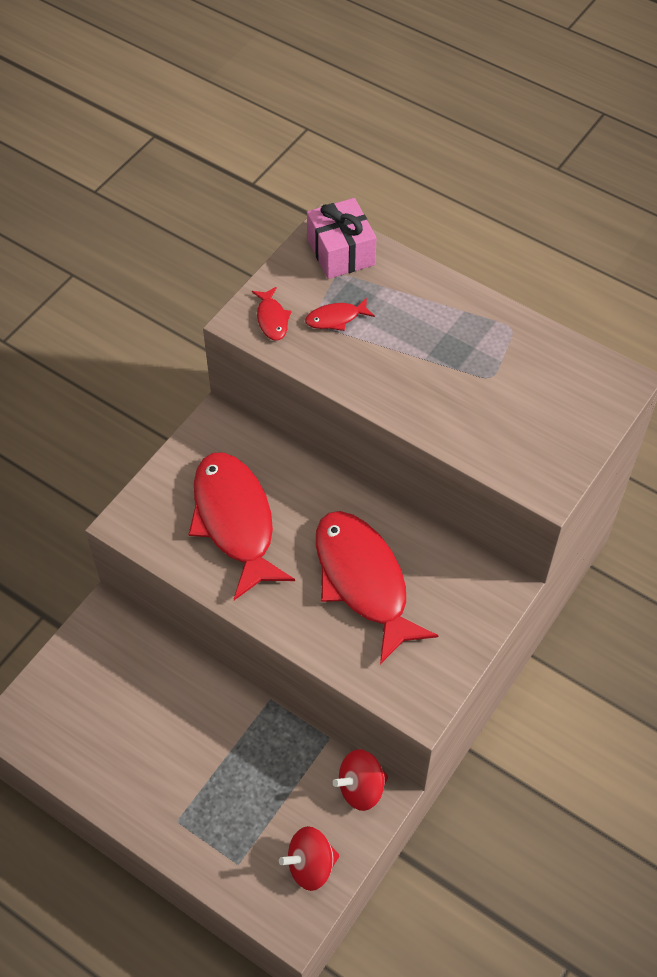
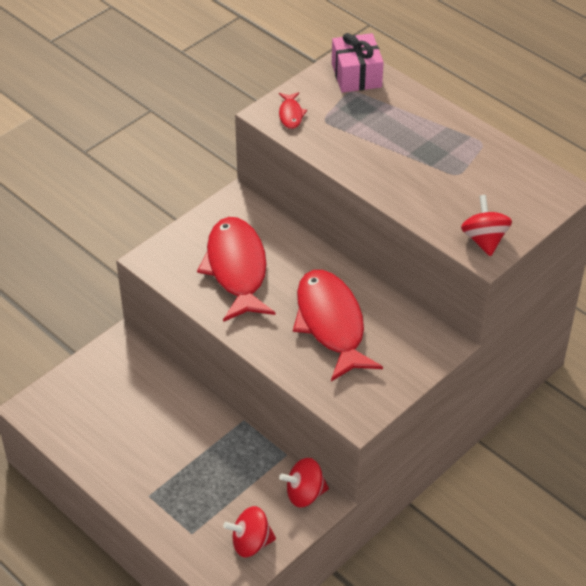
camera: 10 degrees right, 10 degrees down
(336, 318) = (341, 120): red fish -> none
(542, 466) = (484, 240): none -> red spinning top

